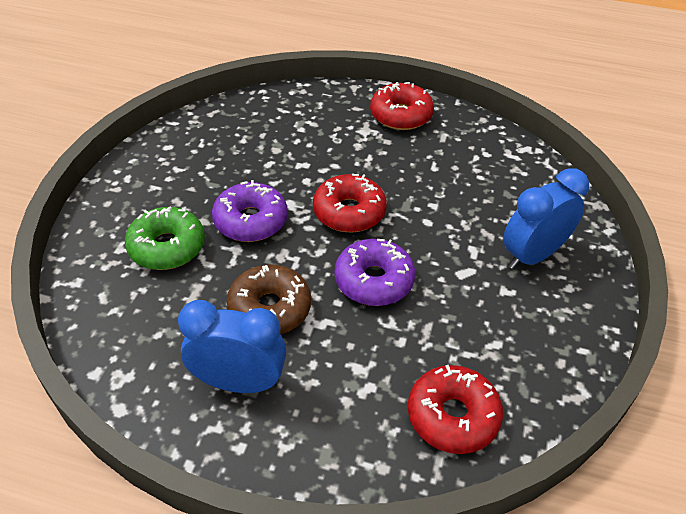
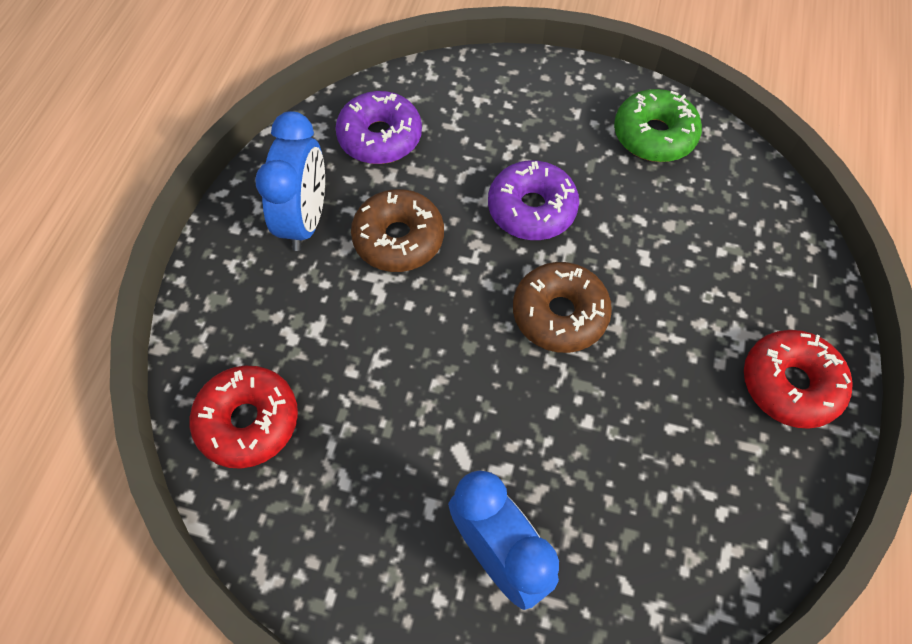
camera: 90 degrees right, 15 degrees up
(167, 247) = (483, 138): green donut -> green donut (654, 135)
(349, 212) = (559, 314): red donut -> brown donut
(374, 280) = (442, 343): purple donut -> purple donut (380, 137)

